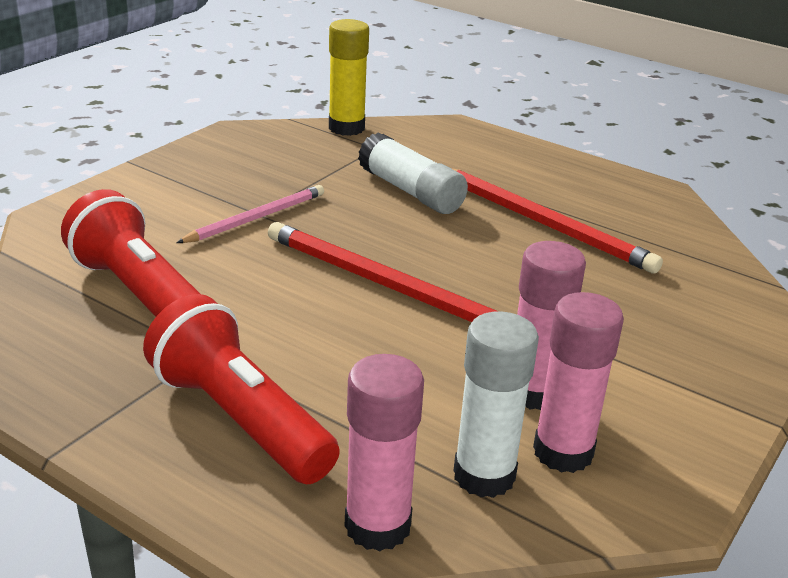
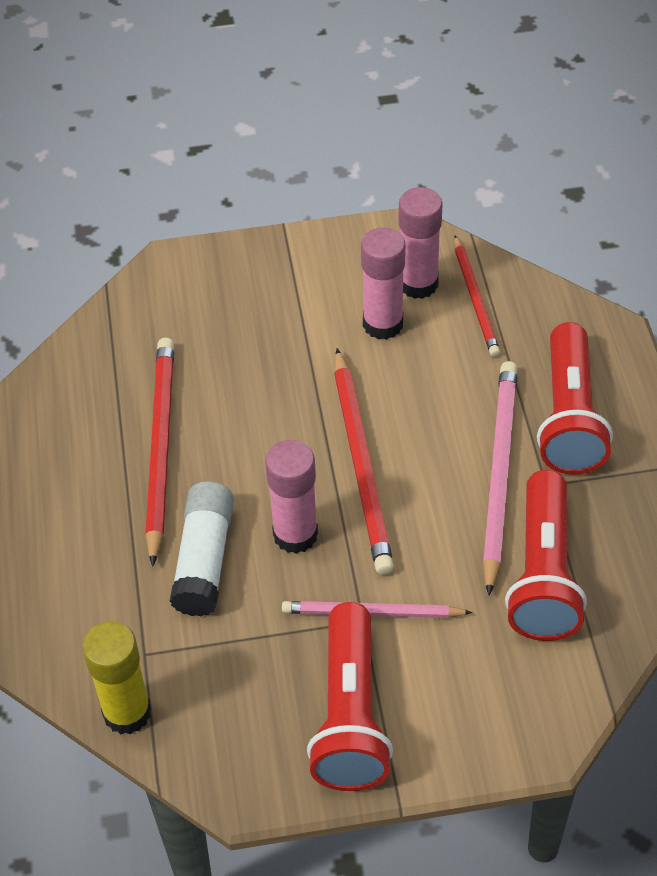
camera: 130 degrees left, 20 degrees up
(207, 176) = (350, 715): none -> red flashlight
(258, 337) = (499, 474): none -> pink pencil
(377, 526) = (558, 310): pink glue stick -> pink glue stick (295, 534)
(484, 475) = (475, 299): white glue stick -> red pencil

